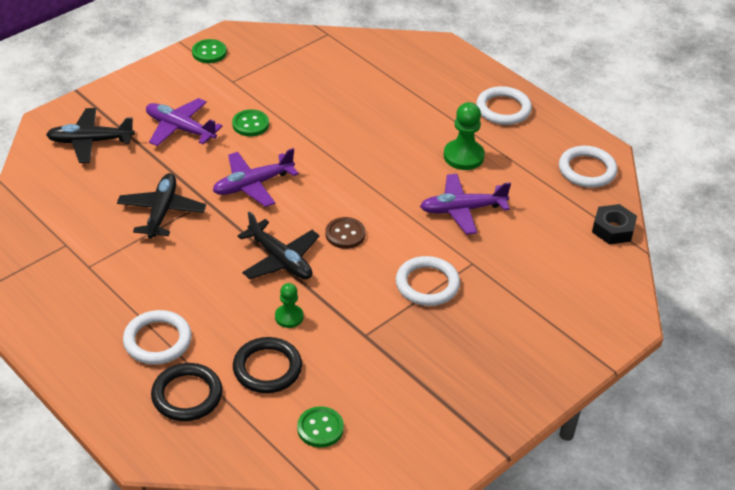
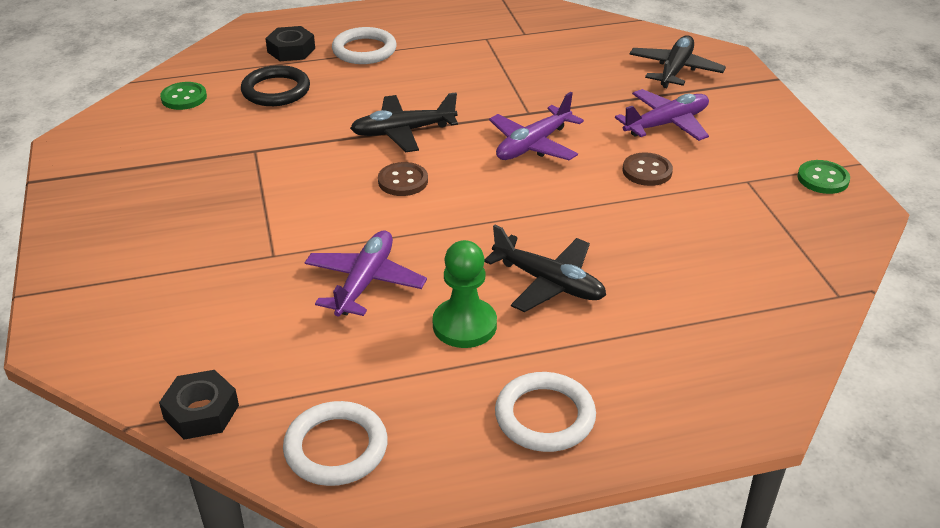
camera: 120 degrees right, 5 degrees down
(162, 212) = (532, 85): black plane -> black plane (549, 283)
(187, 395) = (291, 50): black ring -> black nut
(250, 124) = (647, 171): green button -> brown button
(253, 185) = (533, 145): purple plane -> purple plane turned 135 degrees counterclockwise
(289, 317) = (322, 116): green pawn -> none
(427, 284) = (276, 210): white ring -> none

